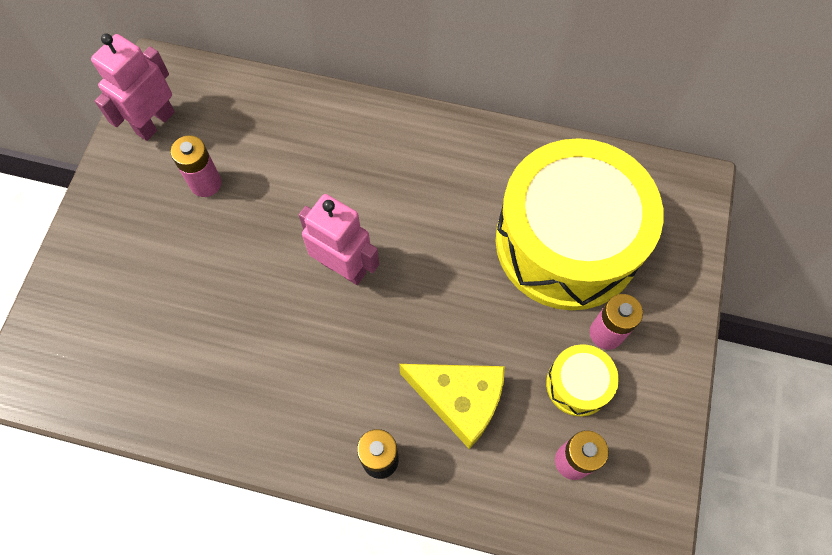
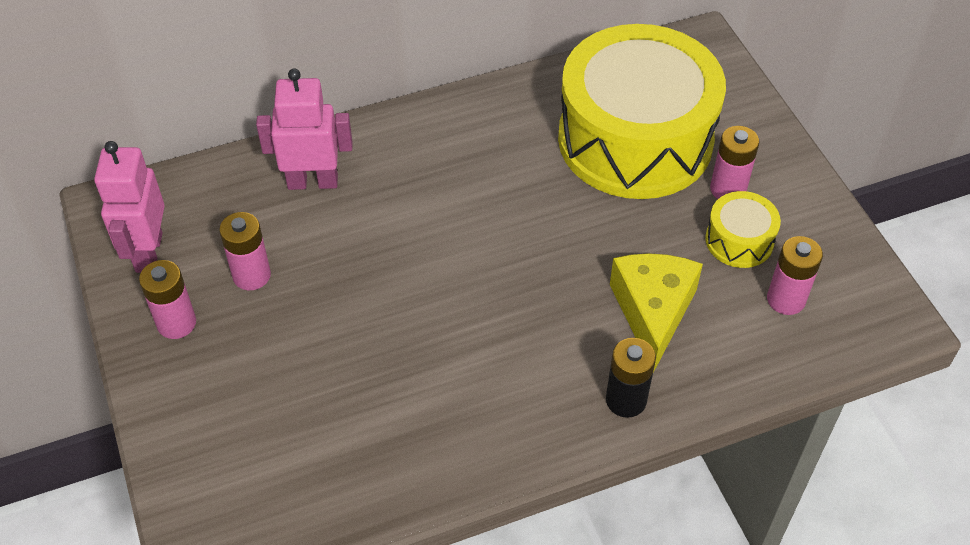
camera: 35 degrees left, 15 degrees down
(132, 190) = (176, 323): none -> pink battery
(343, 267) = (454, 269): pink robot -> pink robot (313, 182)
(459, 400) = (652, 311): yellow cheese -> yellow cheese turned 75 degrees counterclockwise

